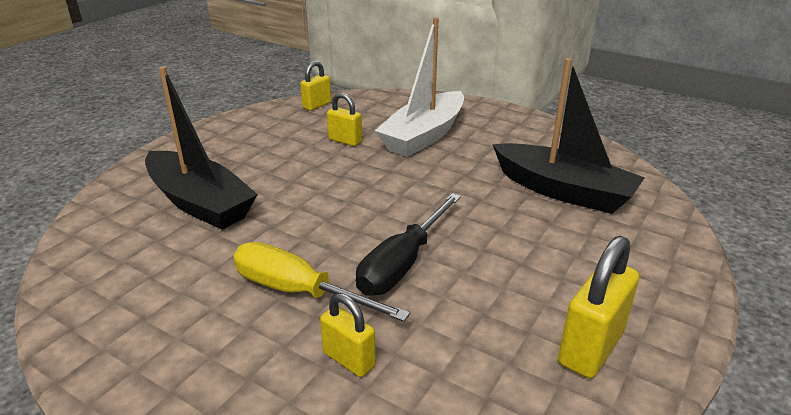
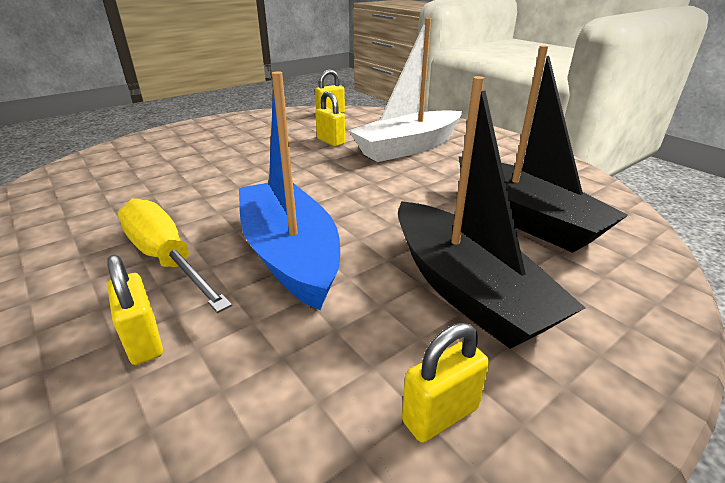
camera: 20 degrees right, 0 degrees up
(200, 203) = (164, 168): black boat -> black boat (466, 289)
(403, 263) = (290, 254): black screwdriver -> blue boat
(590, 348) = (440, 415): yellow padlock -> yellow padlock, size x0.62

